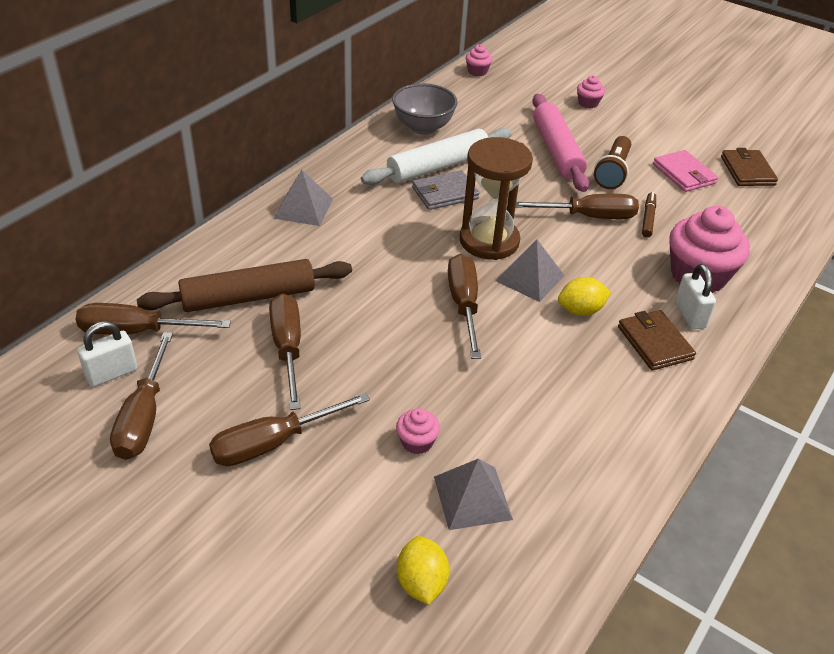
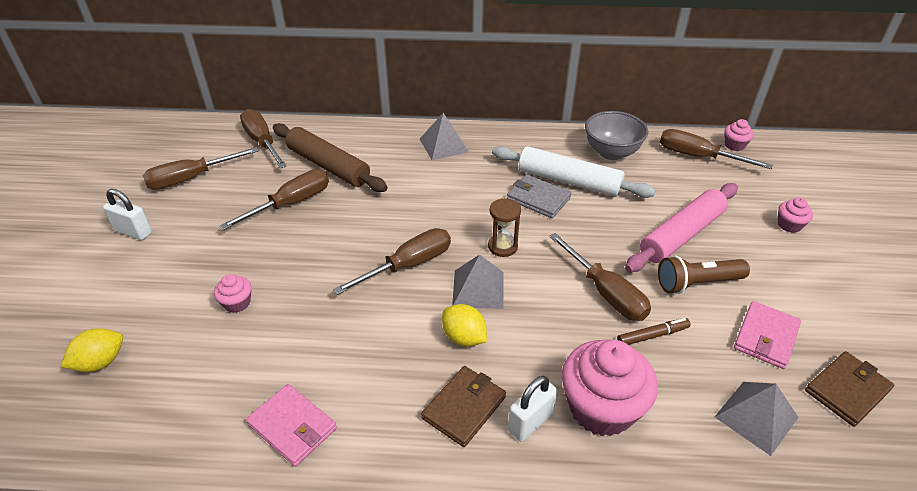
camera: 60 degrees right, 0 degrees up
(112, 373) = (220, 151): white padlock -> white padlock (133, 232)
(273, 443) = (197, 237): brown screwdriver -> brown screwdriver (697, 157)
(472, 498) = (195, 357): grey pyramid -> grey pyramid (756, 417)
(489, 241) = (502, 246): brown hourglass -> brown hourglass, size x0.52
(610, 453) = (292, 426): none -> pink wallet

